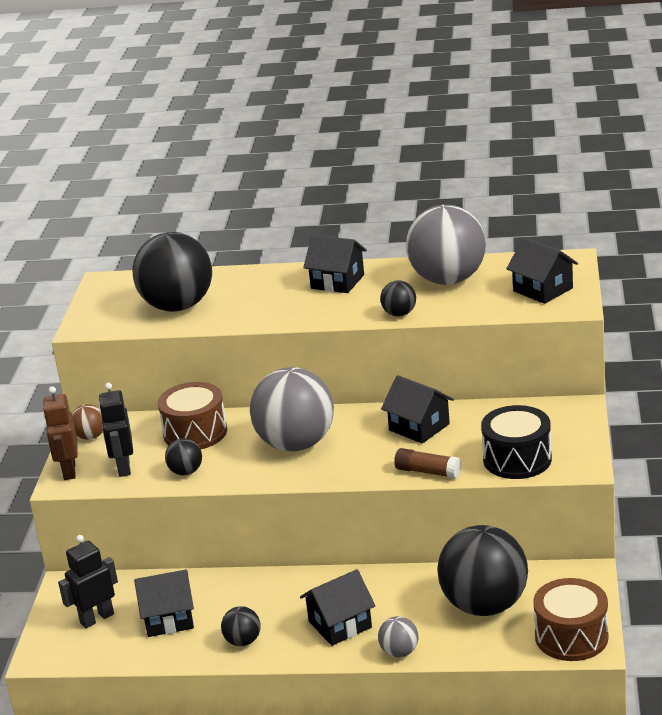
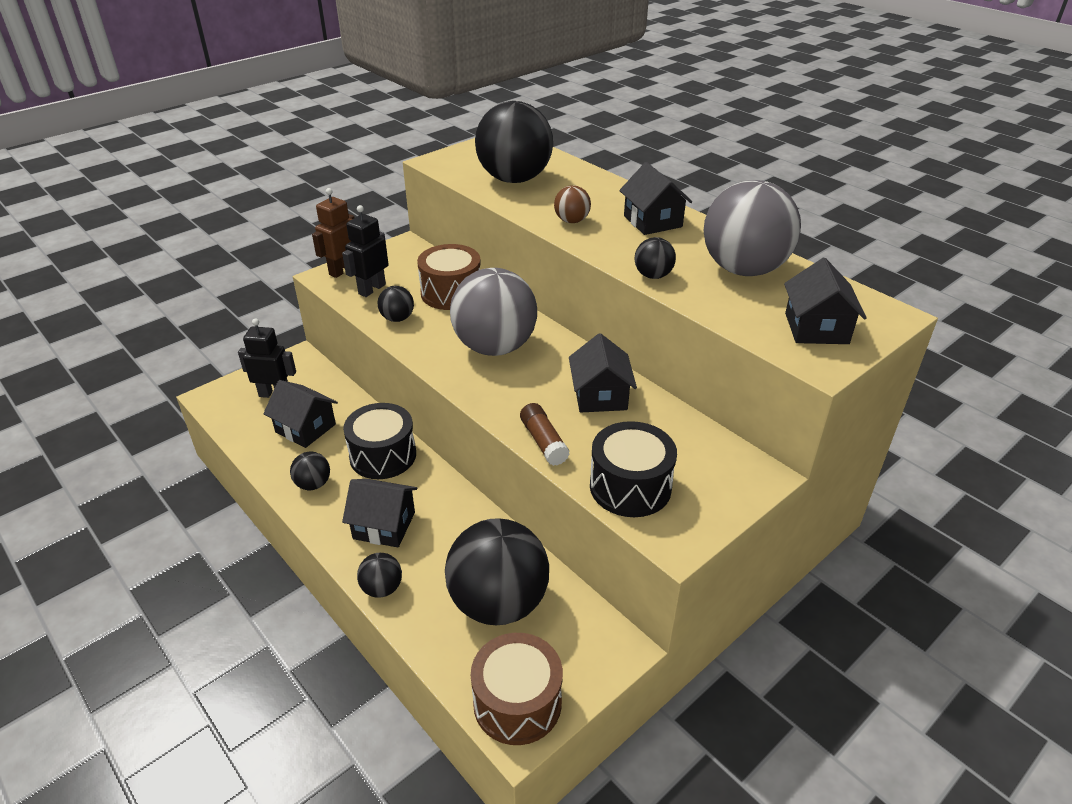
camera: 40 degrees right, 10 degrees up
(90, 436) = (393, 254): brown ball -> brown ball (571, 221)
(264, 592) = (383, 455): none -> black drum
(399, 652) = (382, 588): grey ball -> black ball

